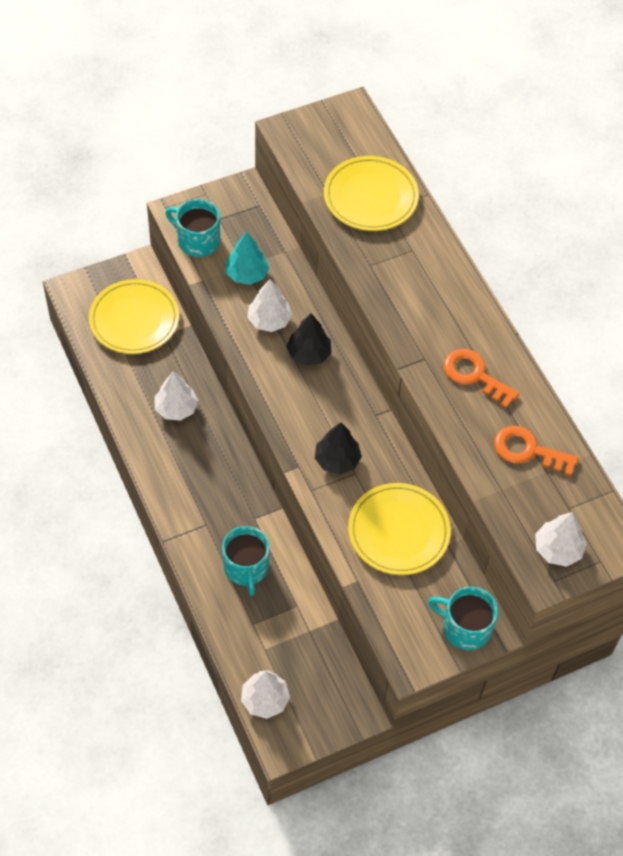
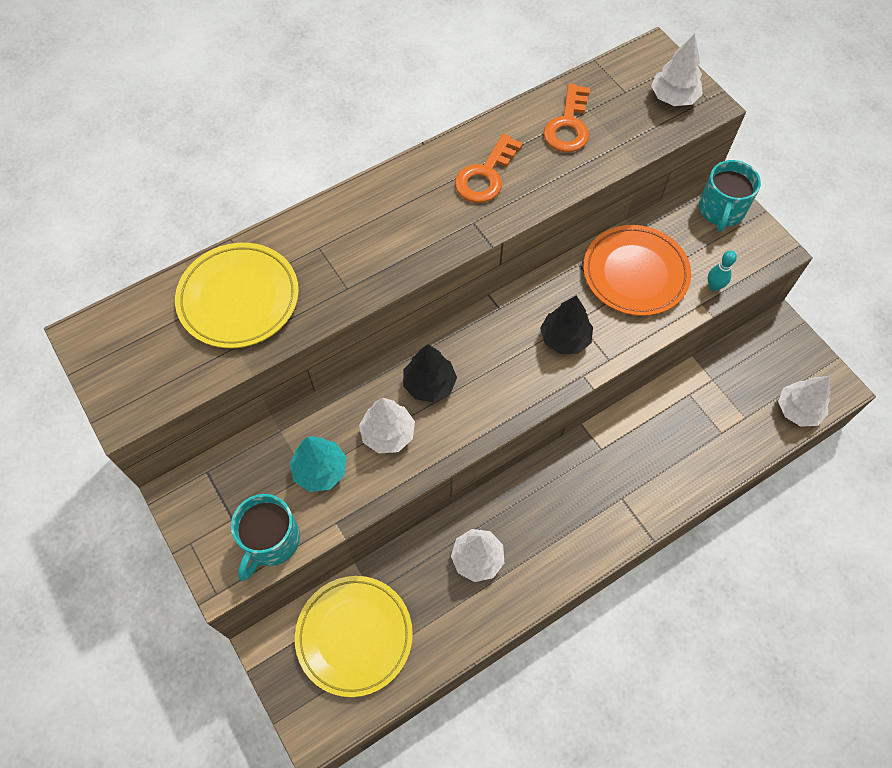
camera: 95 degrees left, 5 degrees up
(246, 567) = (661, 449): turquoise mug -> none
(375, 596) = (714, 287): none -> turquoise bowling pin
(398, 531) = (635, 273): yellow plate -> orange plate

